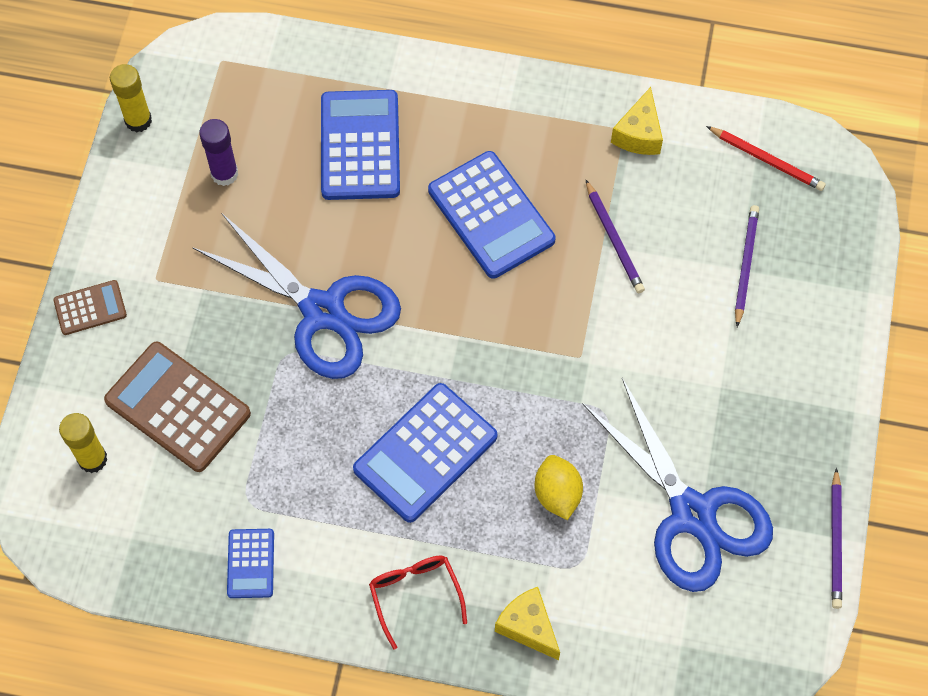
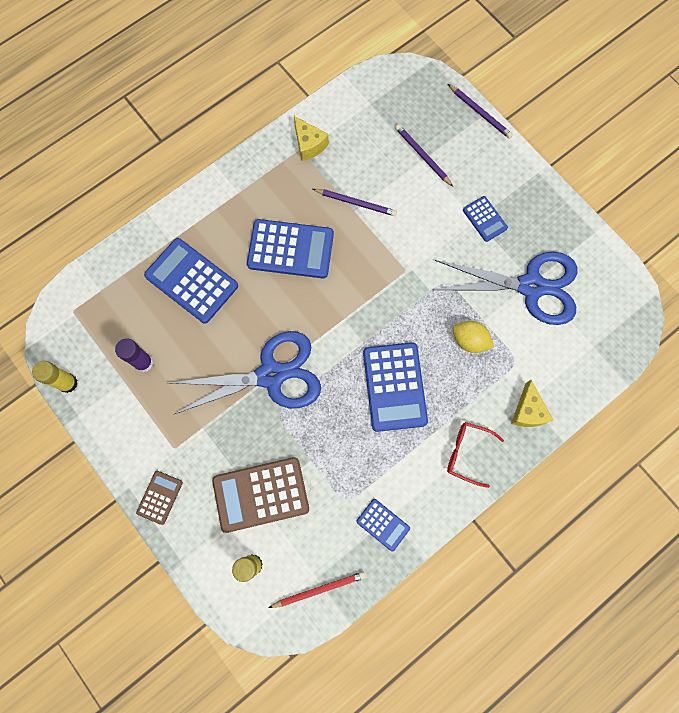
camera: 50 degrees left, 10 degrees up
(528, 627) = (528, 411): yellow cheese -> yellow cheese turned 90 degrees counterclockwise
(730, 396) = (485, 219): none -> blue calculator
(767, 160) = (375, 100): red pencil -> red pencil (319, 589)
(836, 541) = (596, 234): purple pencil -> purple pencil (480, 113)

